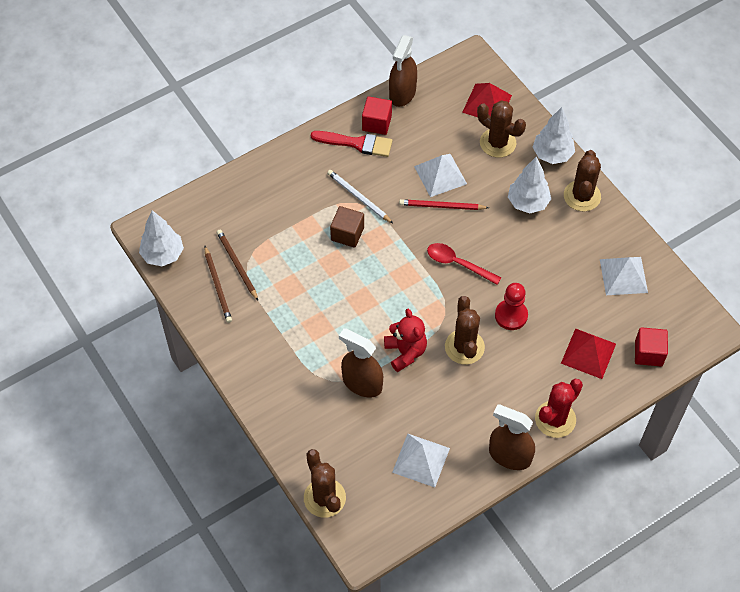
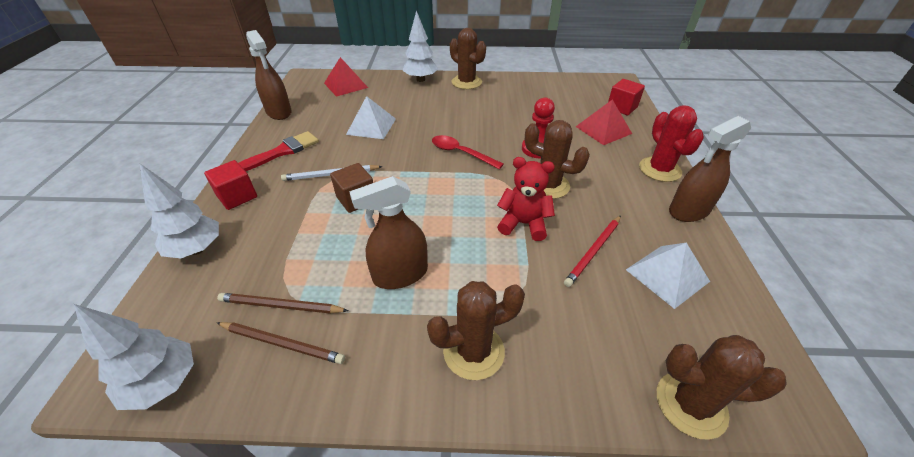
camera: 55 degrees left, 15 degrees down
(362, 383) = (536, 275): brown spray bottle -> brown spray bottle (400, 274)
(376, 123) = (281, 134): red cube -> red cube (237, 196)
(442, 206) = (399, 137): red pencil -> red pencil (594, 251)
(457, 263) = (460, 153): red spoon -> red spoon turned 60 degrees clockwise
(497, 143) = (382, 93): brown cactus -> brown cactus (473, 351)
(528, 203) = (445, 102): white tree -> white tree (197, 249)
(623, 275) = (547, 92): white pyramid -> none

